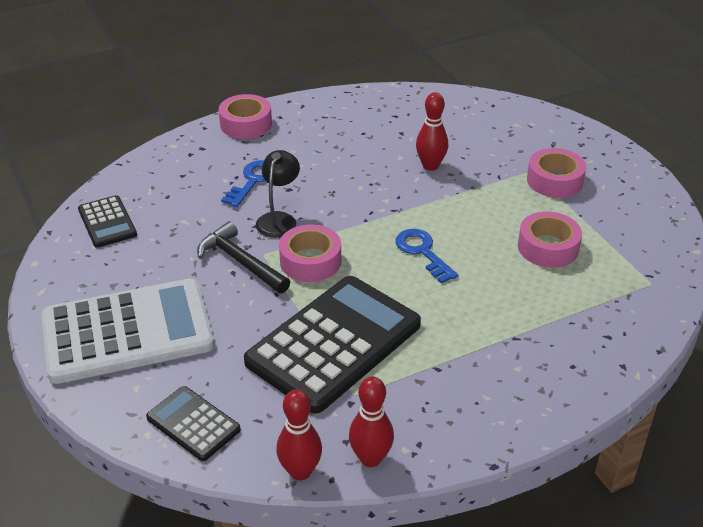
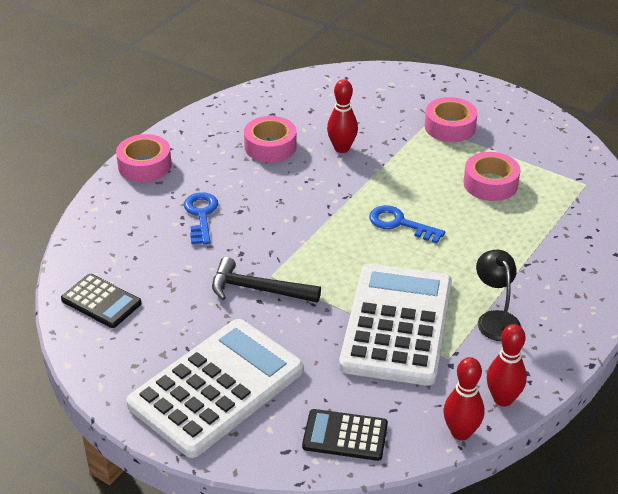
camera: 30 degrees left, 0 degrees up
(279, 219) = (256, 240): black lamp -> black lamp (495, 319)
(310, 261) = (316, 266): pink tape -> pink tape (270, 146)
(334, 343) = (397, 325): black calculator -> white calculator

